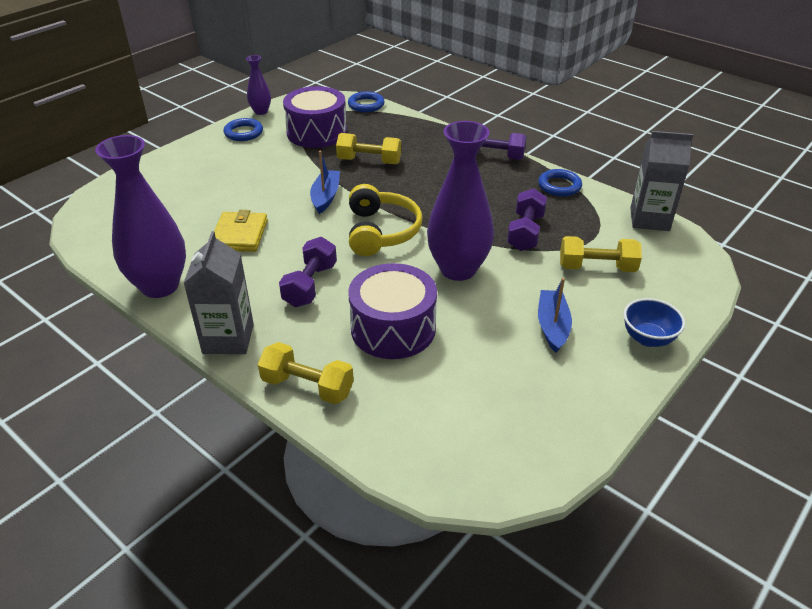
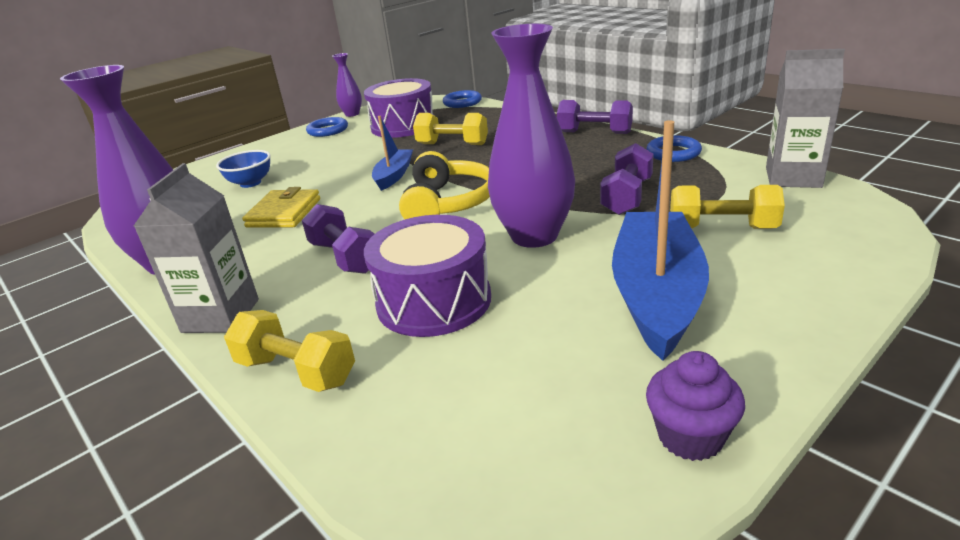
camera: 10 degrees right, 10 degrees down
(310, 285) = (345, 257): purple dumbbell -> purple dumbbell turned 60 degrees counterclockwise
(552, 326) = (656, 294): blue boat -> blue boat, size x1.90
(577, 431) = (690, 437): none -> purple cupcake
(648, 338) = (802, 307): blue bowl -> blue bowl (250, 183)

